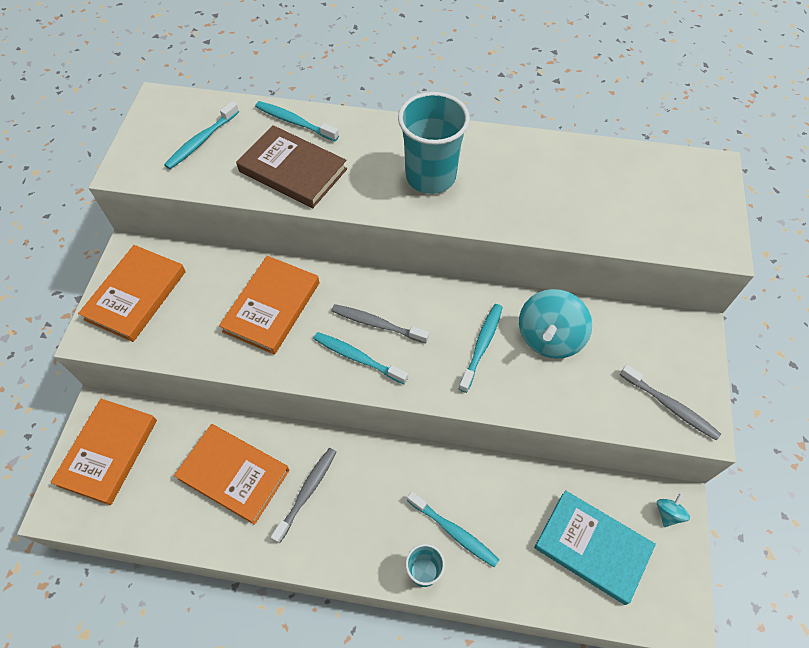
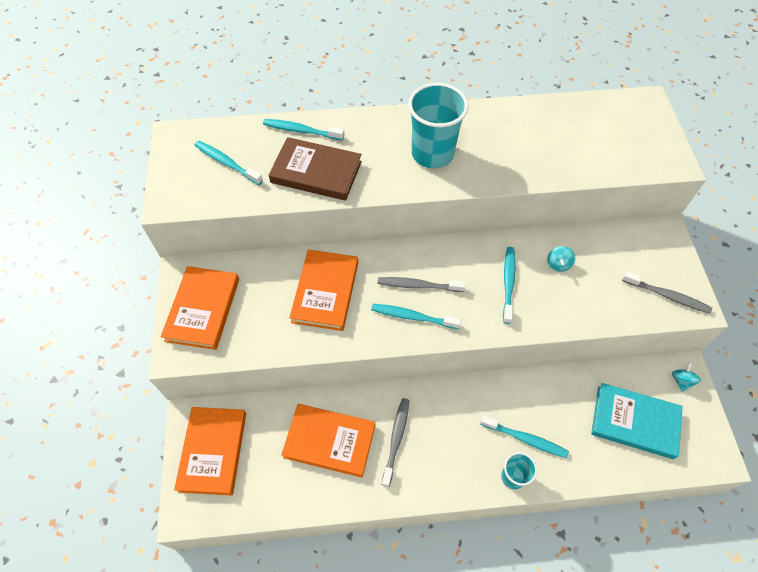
camera: 15 degrees left, 0 degrees up
(201, 141) = (227, 163): turquoise toothbrush -> turquoise toothbrush turned 105 degrees clockwise
(549, 337) = (558, 264): turquoise spinning top -> turquoise spinning top, size x0.46

